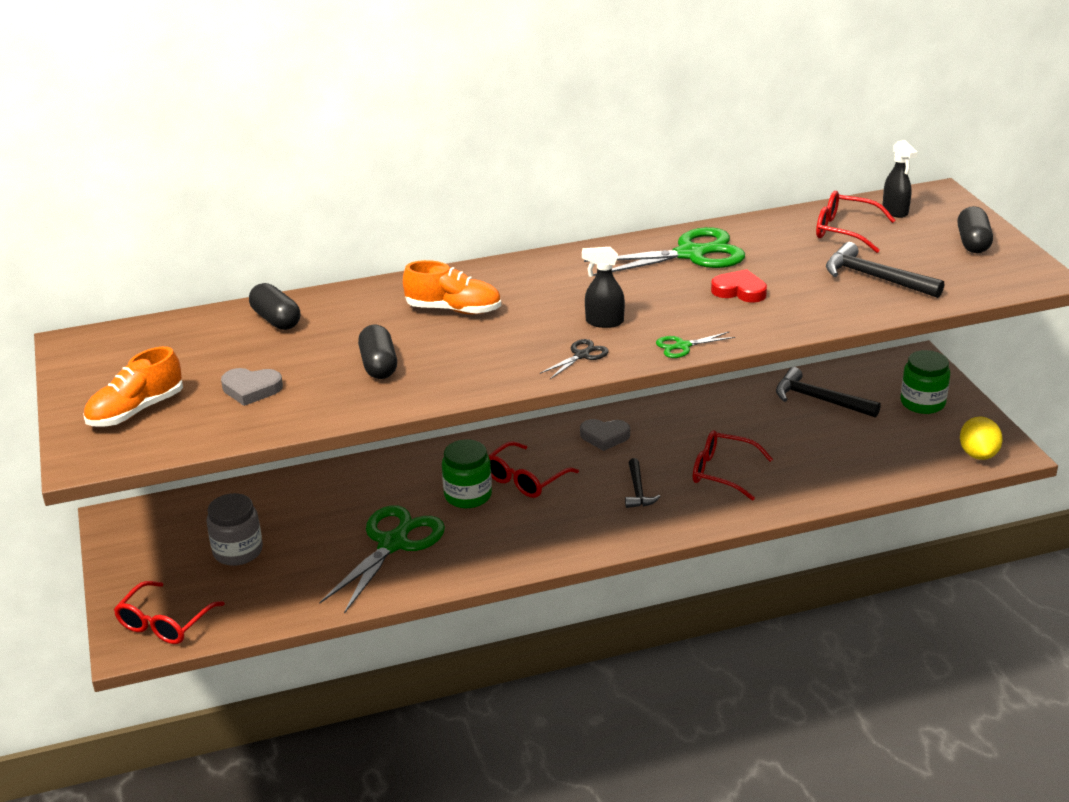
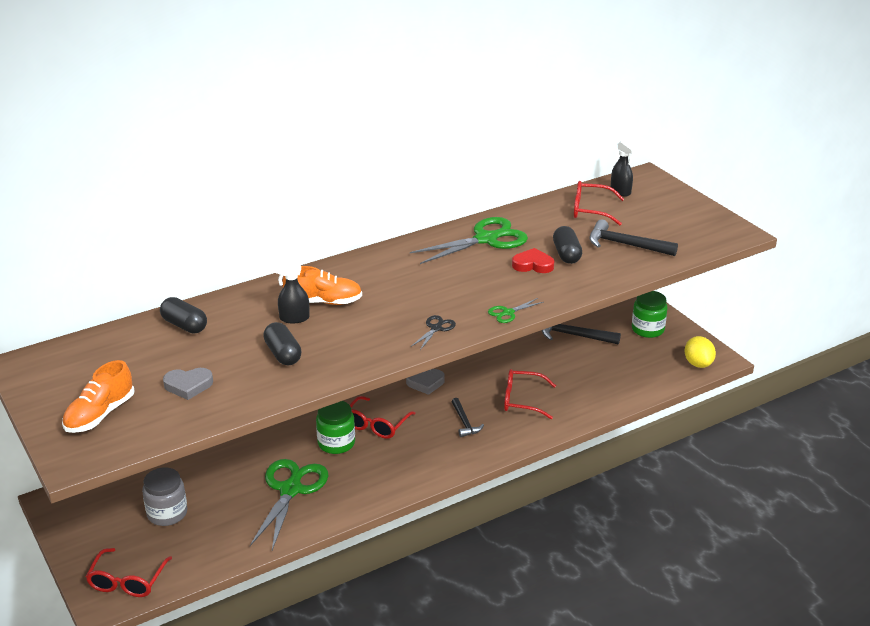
camera: 15 degrees left, 0 degrees up
(604, 322) = (442, 300): black spray bottle -> black spray bottle (294, 318)
(973, 243) = (683, 211): black capsule -> black capsule (566, 254)

